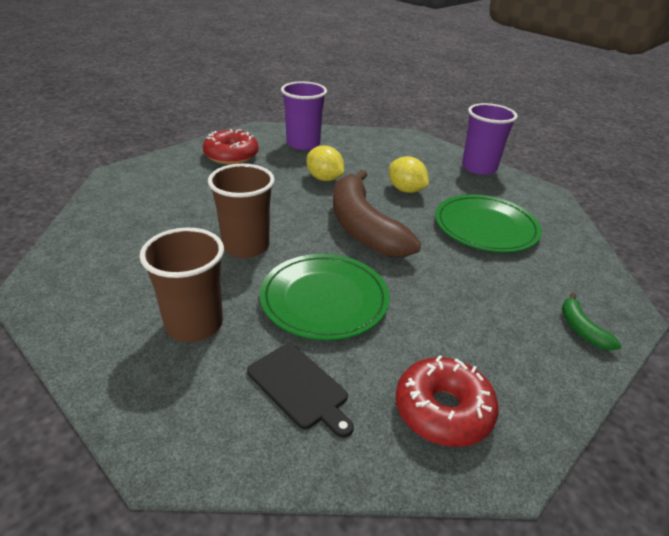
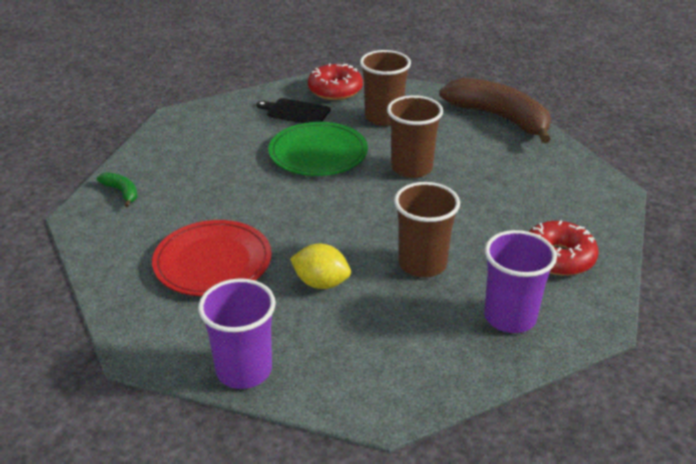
camera: 155 degrees right, 0 degrees up
(324, 179) = (422, 264): yellow lemon -> brown cup
(363, 227) = (333, 218): brown banana -> brown banana (499, 118)
(443, 410) = (212, 125): red donut -> red donut (335, 90)
(485, 227) = (213, 262): green plate -> red plate

